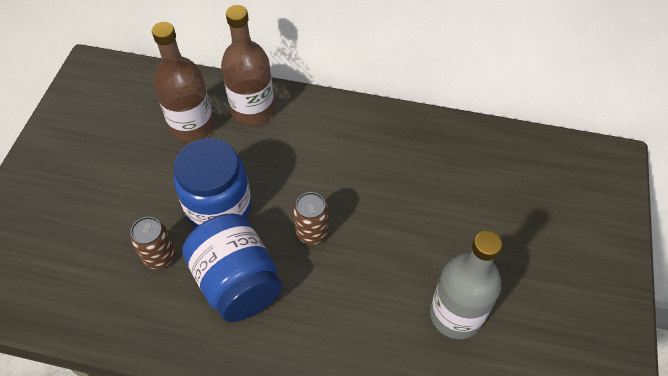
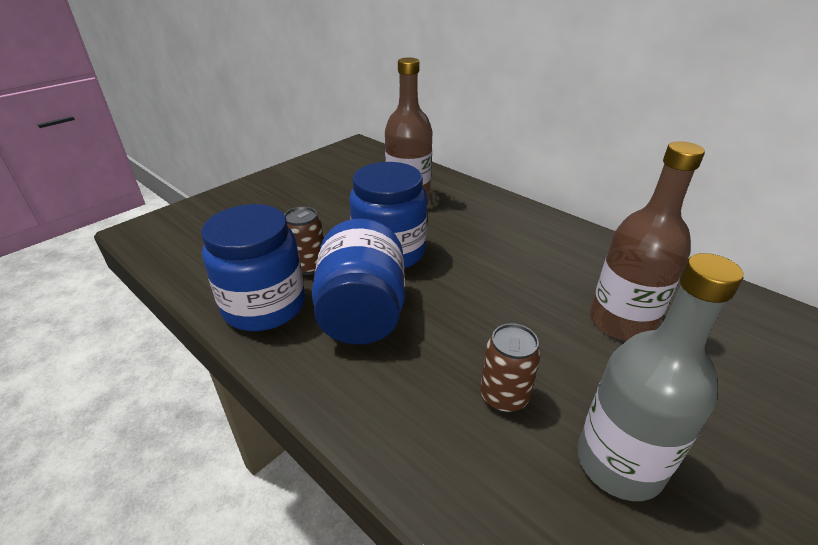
camera: 30 degrees right, 20 degrees down
(154, 315) = (264, 306): none -> blue jar
(253, 110) = (470, 202): brown bottle -> brown bottle (621, 322)
(312, 232) = (469, 303): brown can -> brown can (504, 396)

